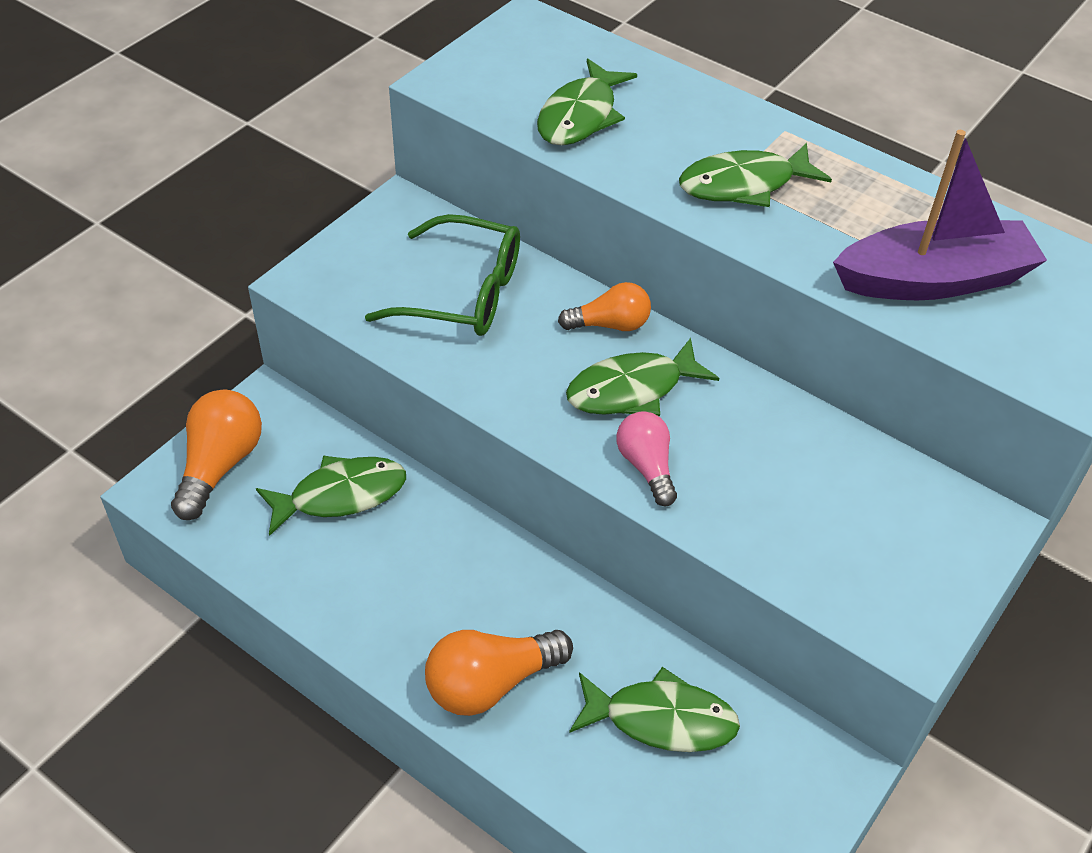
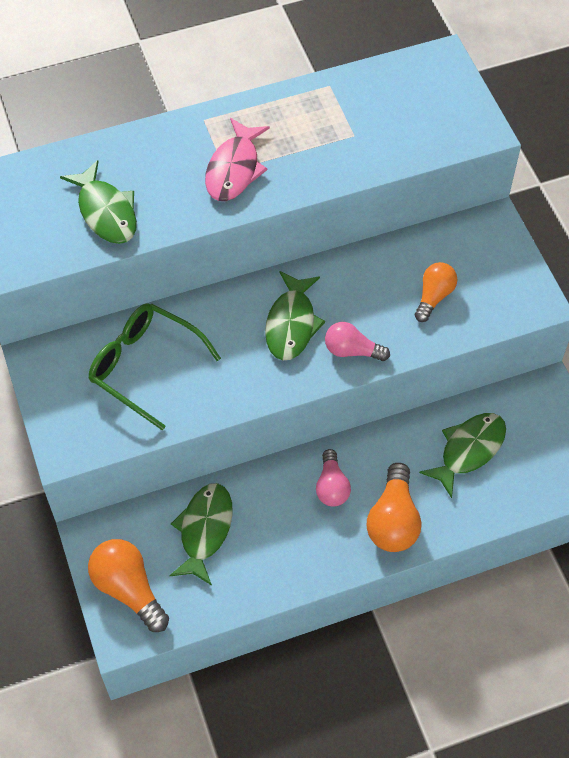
camera: 55 degrees left, 10 degrees up
(461, 293) = (146, 367): green glasses -> green glasses turned 105 degrees counterclockwise
(490, 590) = (331, 486): none -> pink light bulb
(610, 324) = (233, 304): orange light bulb -> orange light bulb (434, 296)
(744, 185) = (234, 169): green fish -> pink fish
(933, 280) = (374, 134): purple boat -> none

